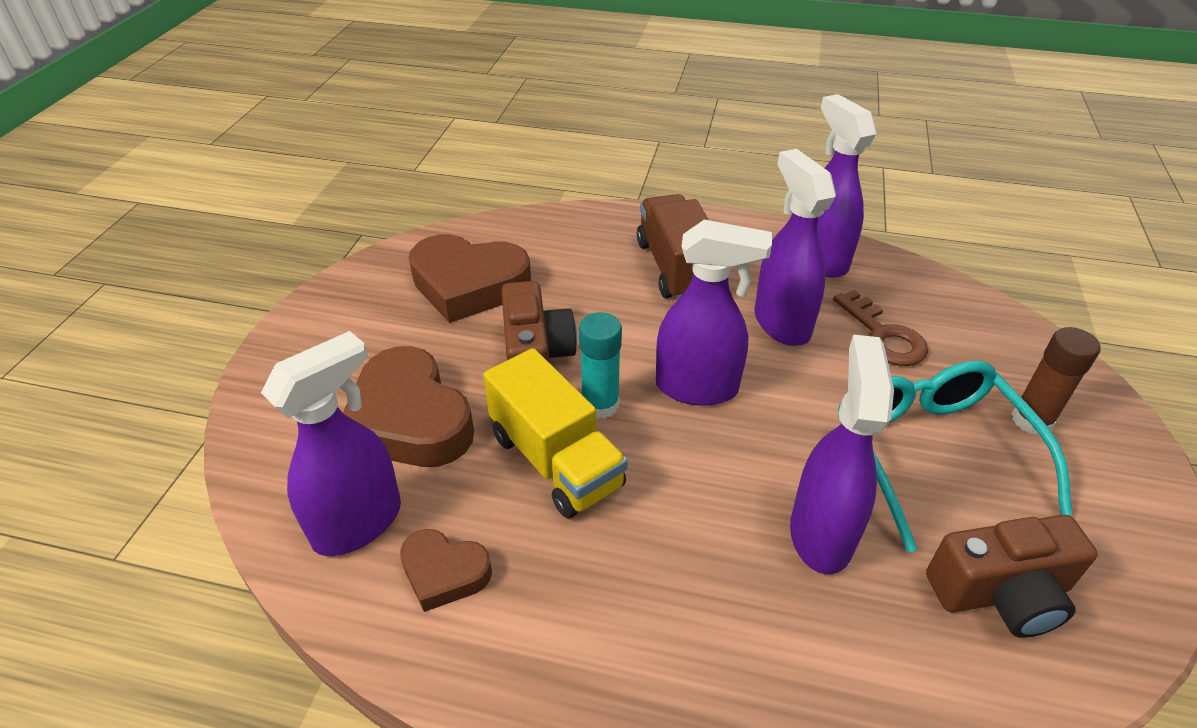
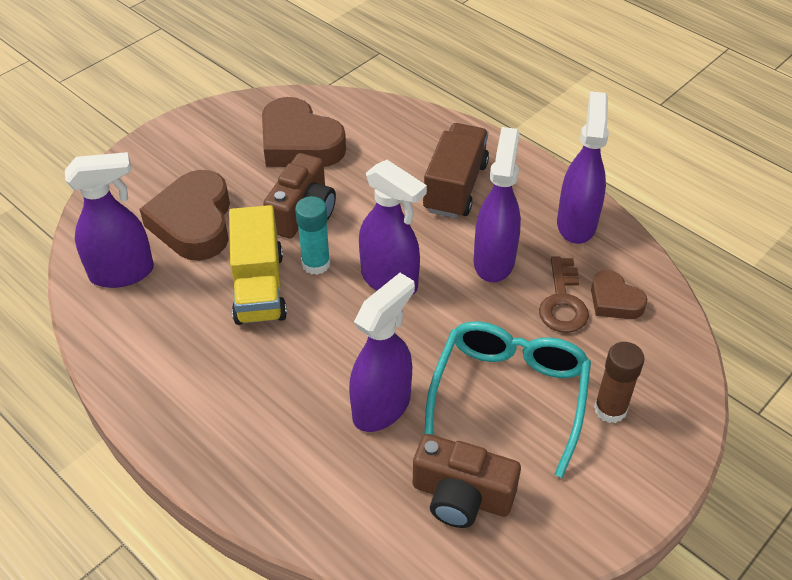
camera: 30 degrees right, 5 degrees up
(444, 573) = (147, 322): brown heart -> brown heart (614, 301)

